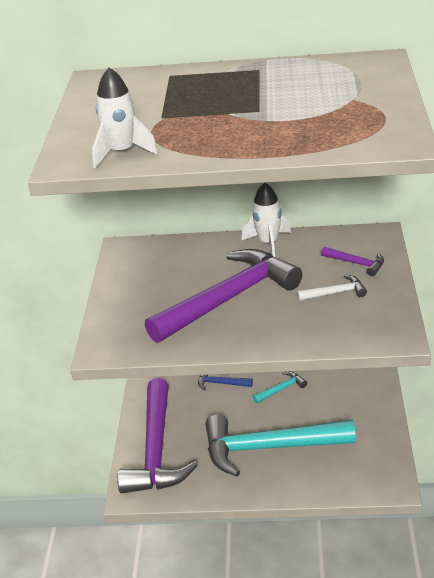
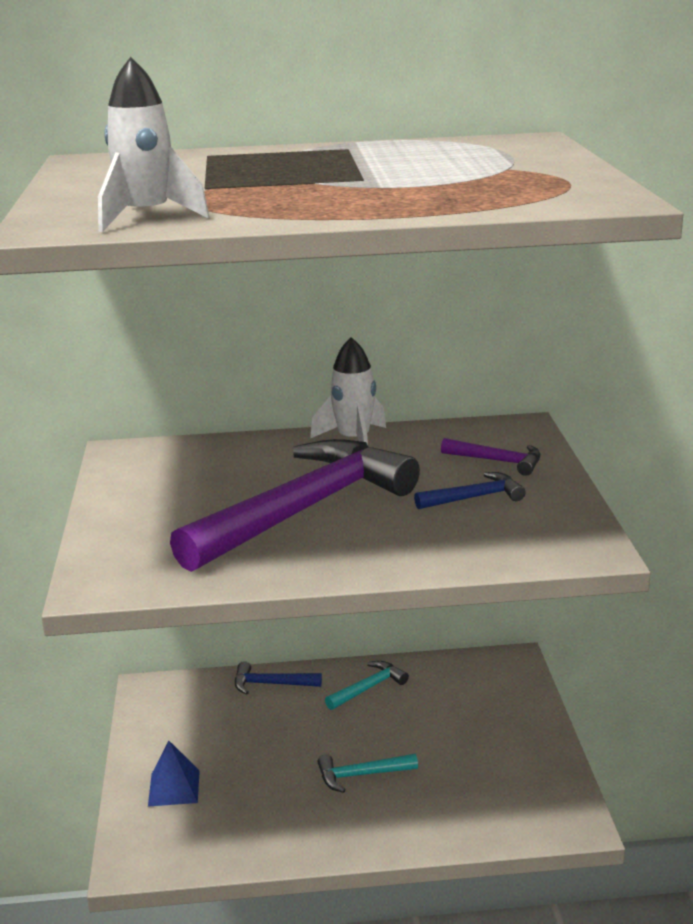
camera: 10 degrees left, 10 degrees down
(156, 450) = (174, 788): purple hammer -> blue pyramid
(269, 448) = (361, 775): turquoise hammer -> turquoise hammer, size x0.41
(335, 293) = (474, 497): white hammer -> blue hammer

